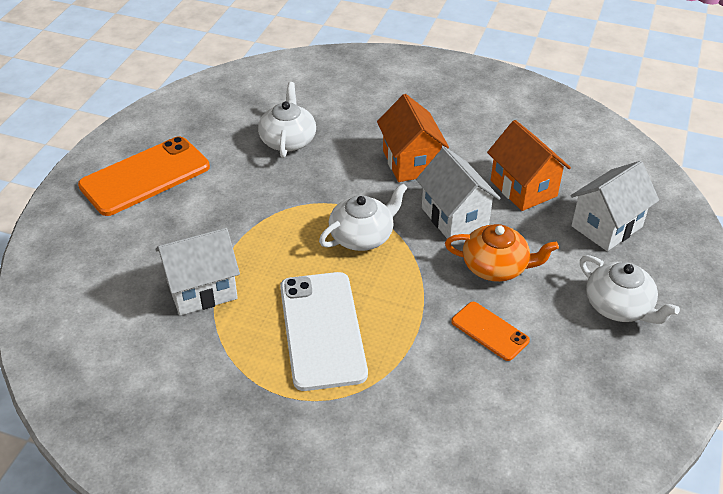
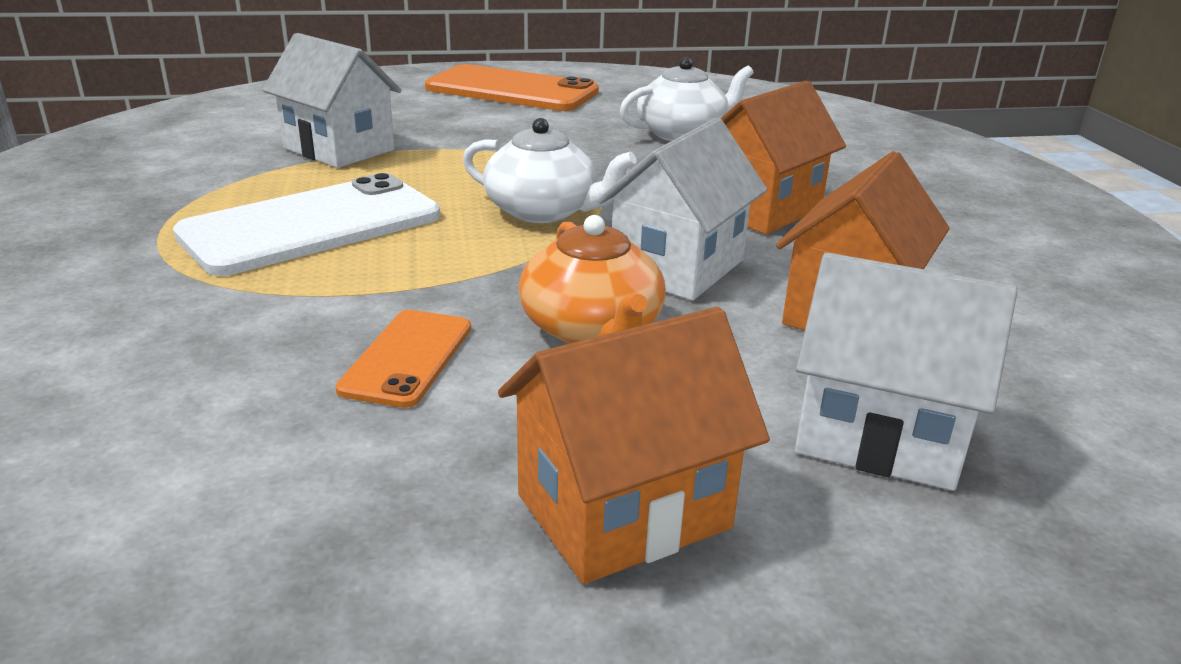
camera: 60 degrees right, 15 degrees down
(619, 306) = (623, 511): white teapot -> orange house

